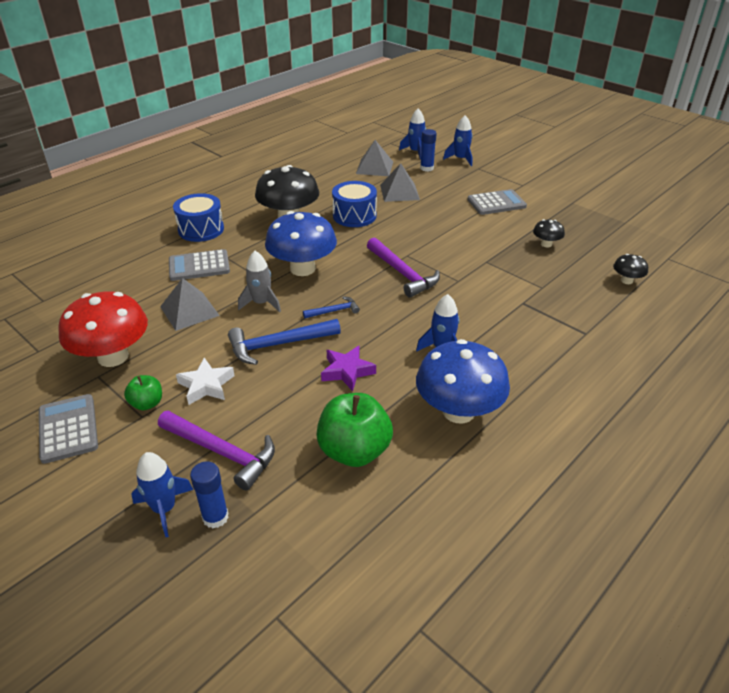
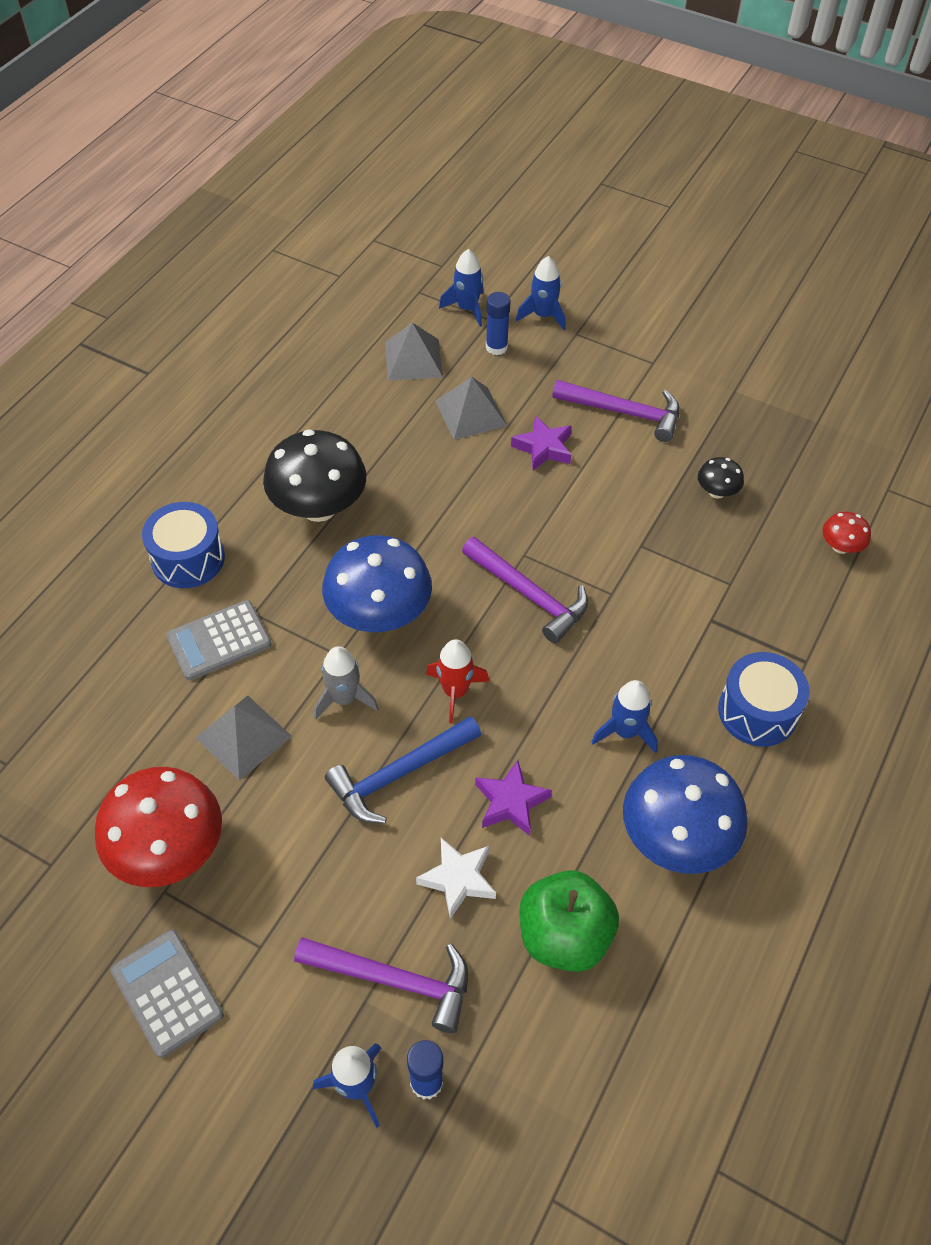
camera: 15 degrees left, 15 degrees up
(147, 403) = (258, 923): green apple -> none
(206, 385) = (327, 872): white star -> white star (458, 879)
(334, 311) = (455, 692): blue hammer -> red rocket
(354, 216) = (418, 482): blue drum -> blue drum (757, 711)
(438, 211) = (543, 448): none -> purple star
(496, 203) = (624, 413): grey calculator -> purple hammer
(626, 280) = (840, 547): black mushroom -> red mushroom

